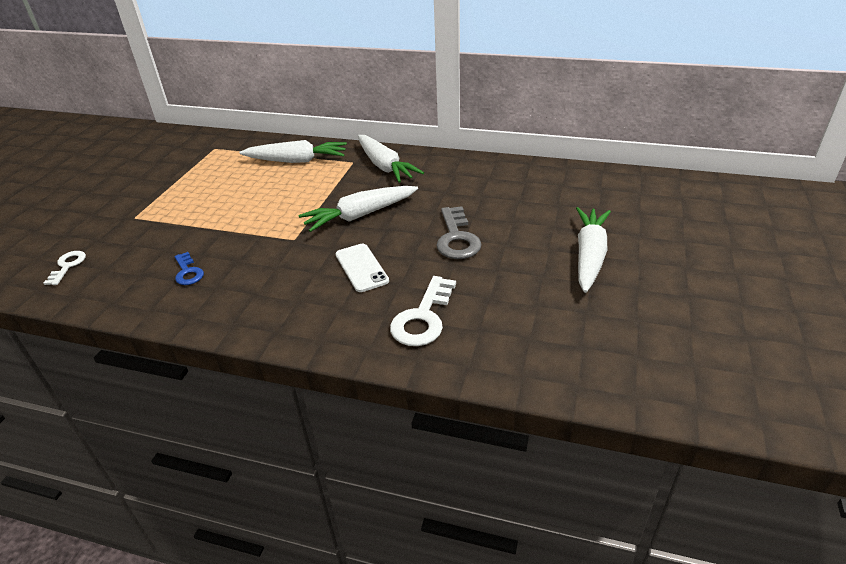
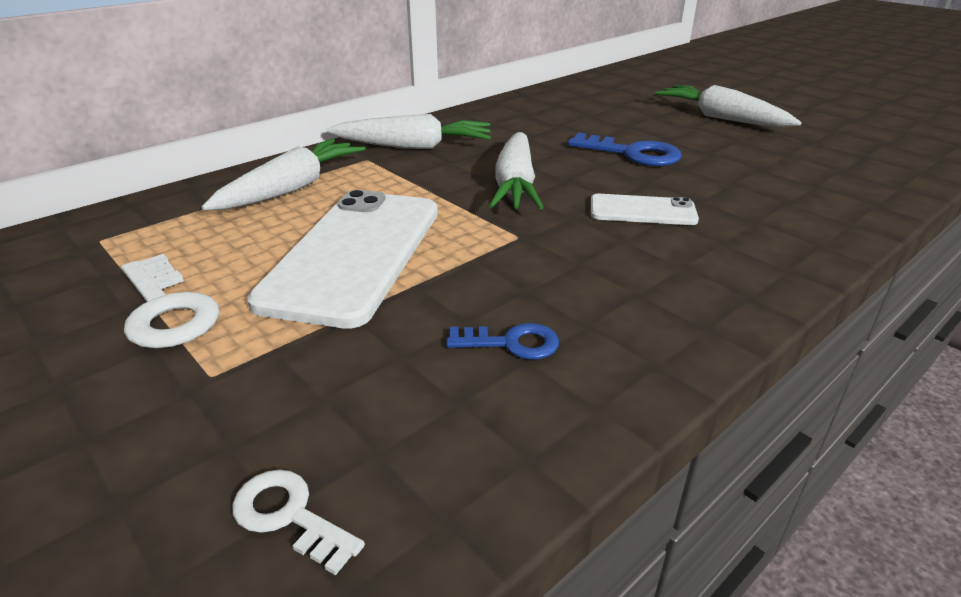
camera: 60 degrees left, 5 degrees down
(241, 205) = (355, 254): none -> white phone
(423, 317) = (777, 203): white key -> white key (166, 309)
(457, 238) = (632, 153): grey key -> blue key

